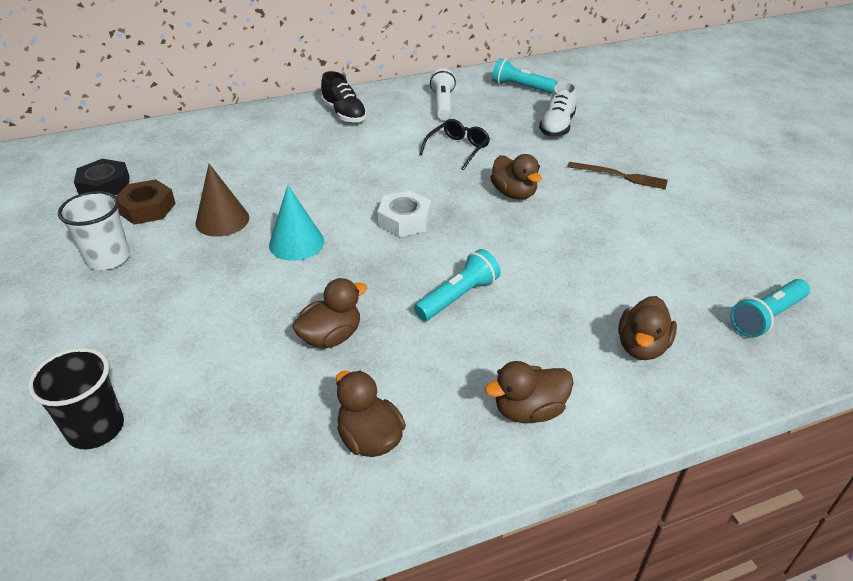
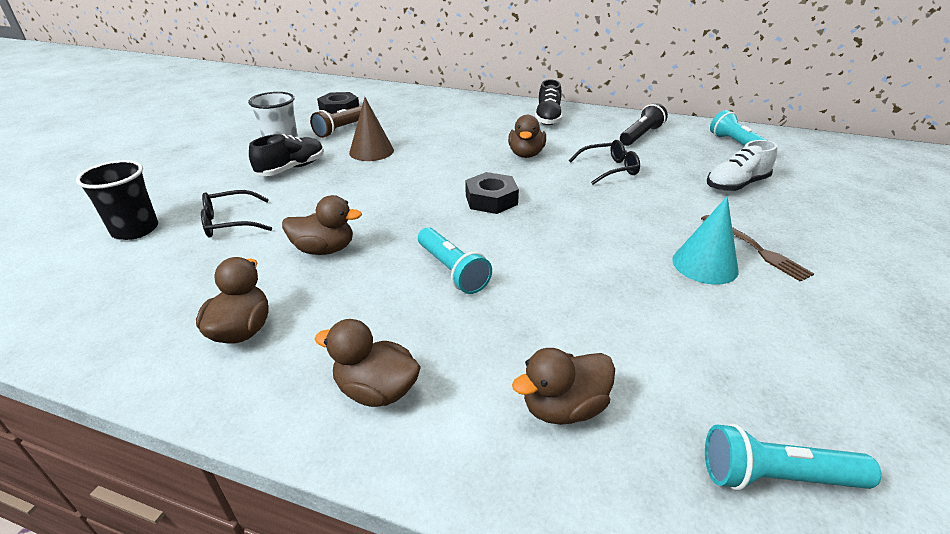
camera: 40 degrees right, 5 degrees down
(147, 208) = (342, 129): brown nut -> brown flashlight
(164, 278) = (291, 168): none -> black shoe
(194, 363) = (230, 222): none -> black glasses
(296, 243) = (394, 182): turquoise cone -> turquoise cone (704, 265)
(404, 220) = (491, 200): white nut -> black nut
(442, 104) = (640, 135): white flashlight -> black flashlight
(458, 297) = (452, 270): turquoise flashlight -> turquoise flashlight turned 60 degrees clockwise
(514, 193) = (614, 218): brown duck -> brown duck (526, 154)

